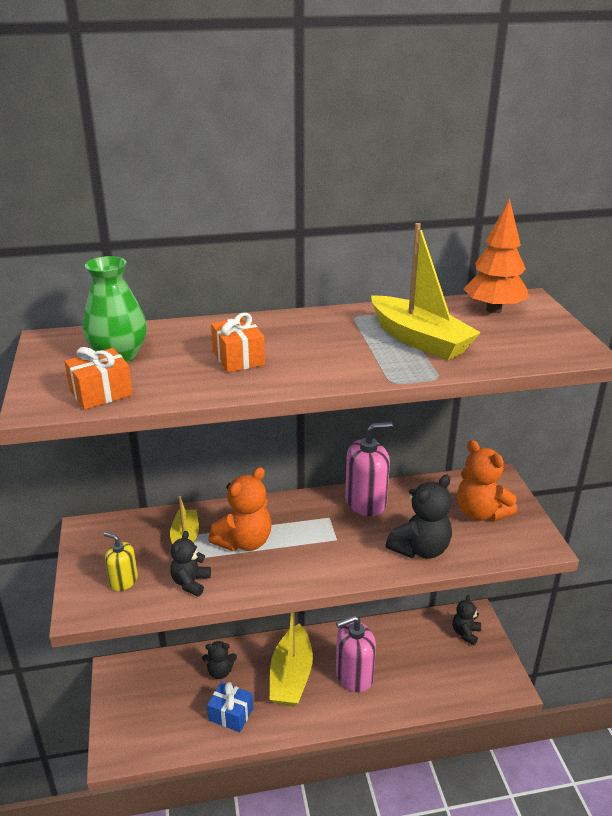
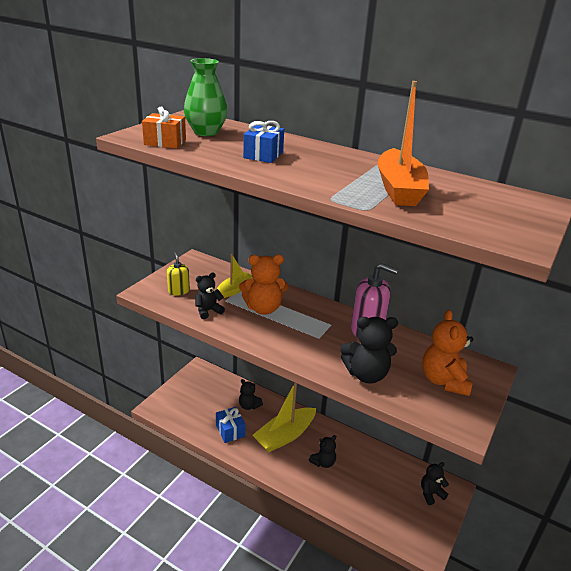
camera: 40 degrees right, 0 degrees up
(238, 358) = (263, 155): orange gift -> blue gift
(354, 675) = (323, 462): pink soap dispenser -> black teddy bear
(419, 340) = (399, 189): yellow boat -> orange boat
(493, 310) = (498, 196): orange tree -> none

